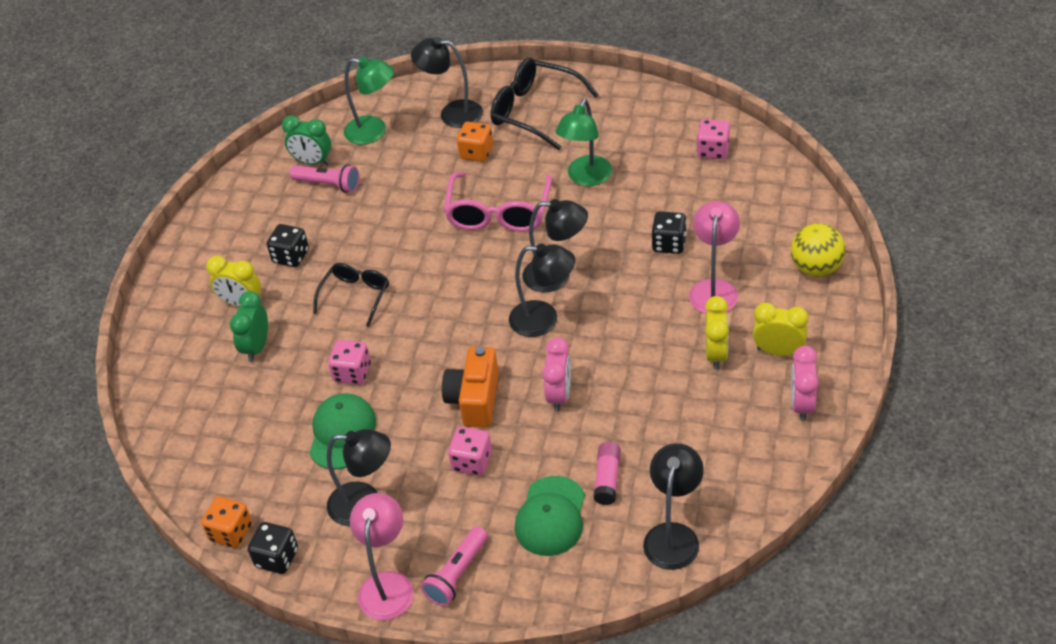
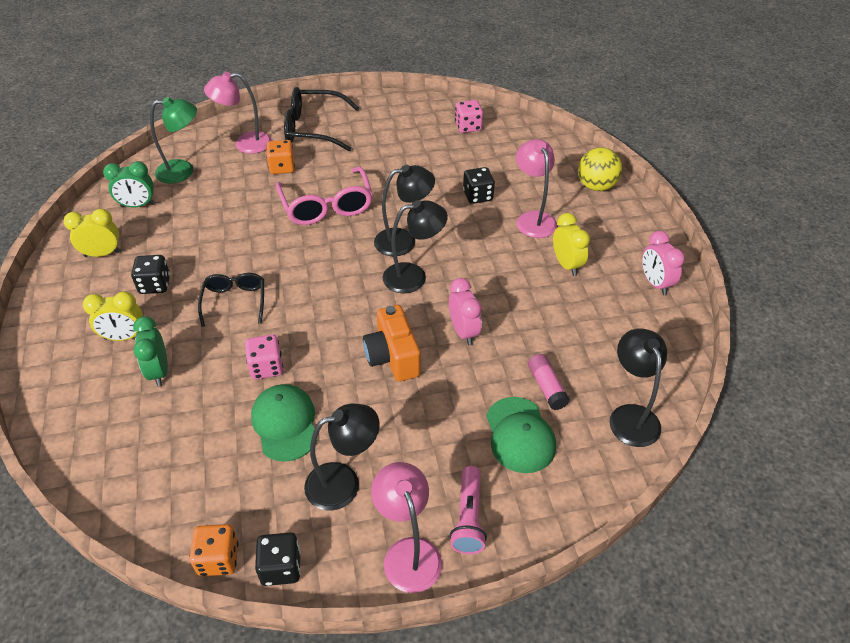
camera: 30 degrees left, 0 degrees up
(328, 185) = (162, 219): pink flashlight -> none
(452, 113) = (245, 144): black lamp -> pink lamp
(472, 462) = (421, 410): pink dice -> none
(586, 178) = (383, 165): green lamp -> none
(778, 351) = (611, 250): yellow clock -> yellow clock (102, 254)

